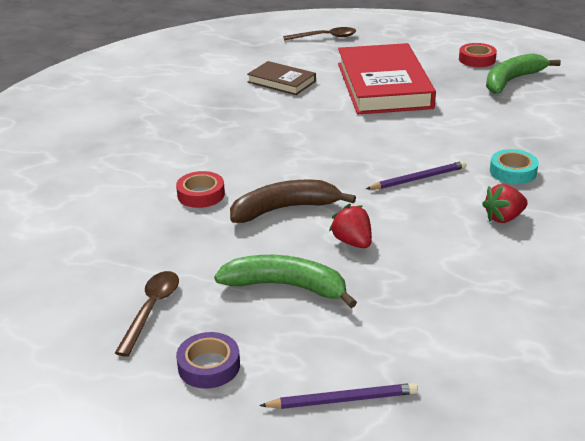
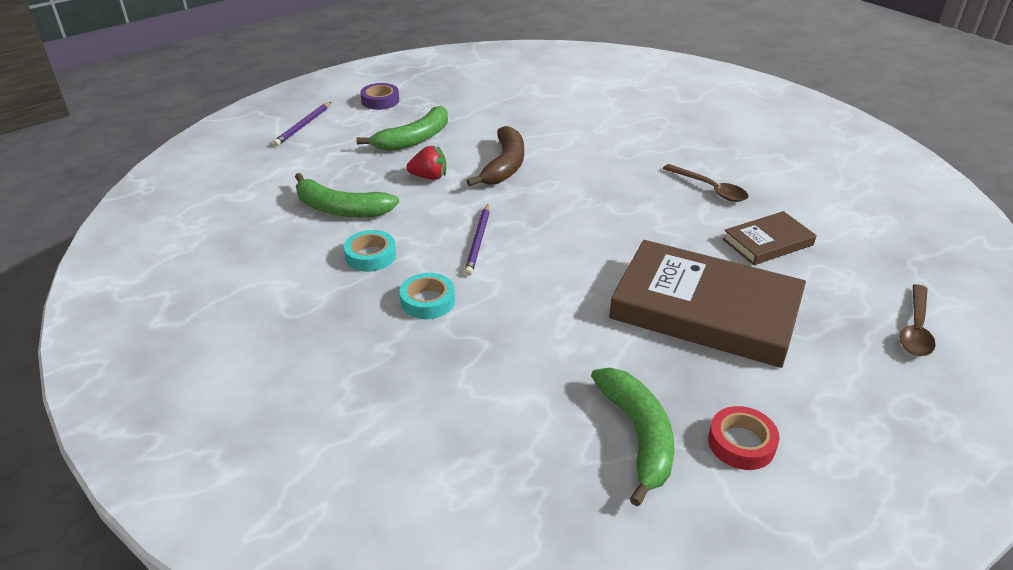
camera: 120 degrees right, 5 degrees up
(151, 310) = (448, 97): brown spoon -> brown spoon (710, 189)
(201, 194) = (563, 140): red tape -> none
(383, 85) = (705, 309): red book -> brown book
(467, 267) = (340, 209): none -> green banana
(503, 218) = (370, 256): red strawberry -> turquoise tape

